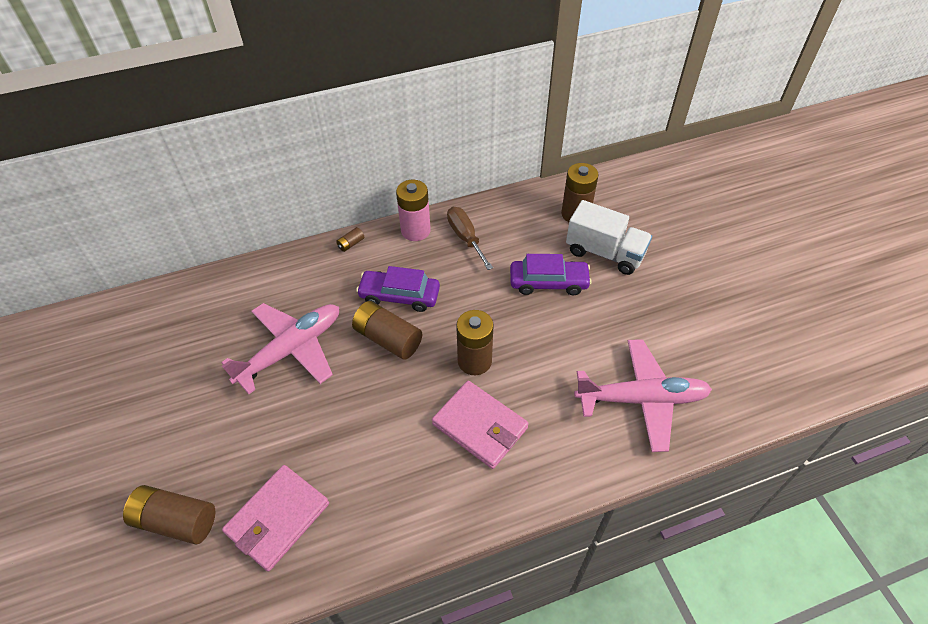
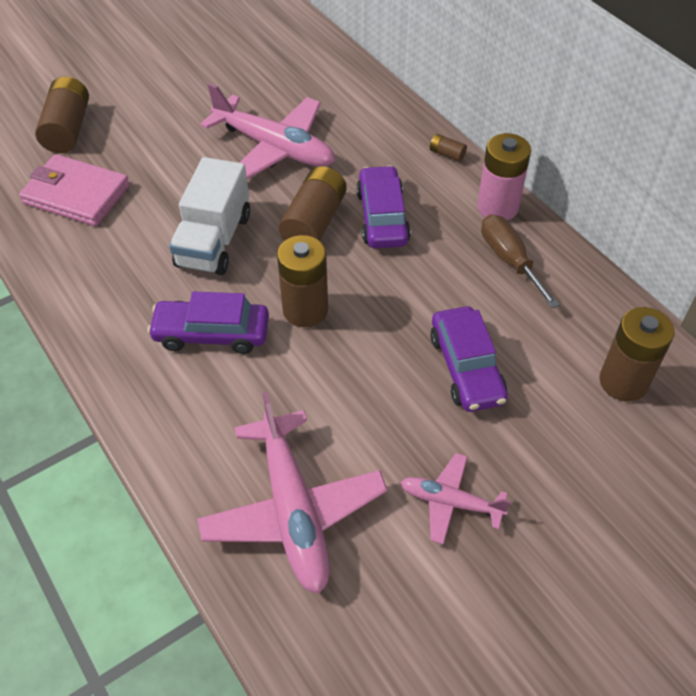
camera: 75 degrees right, 0 degrees up
(465, 237) = (509, 260): brown screwdriver -> brown screwdriver turned 75 degrees counterclockwise
(480, 426) = (211, 333): pink wallet -> purple car
(605, 253) = (557, 432): white truck -> white truck (214, 240)
(646, 315) = (450, 502): none -> pink plane

